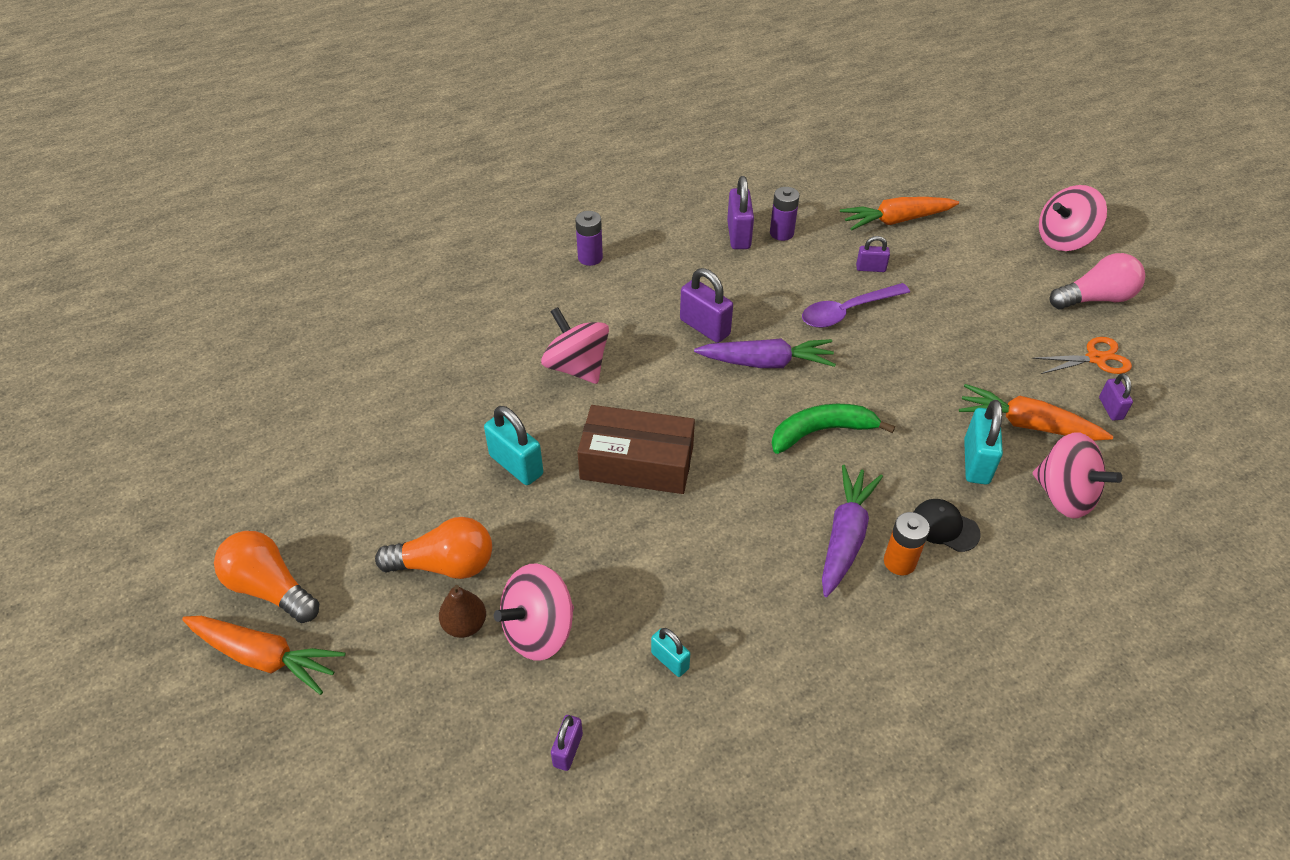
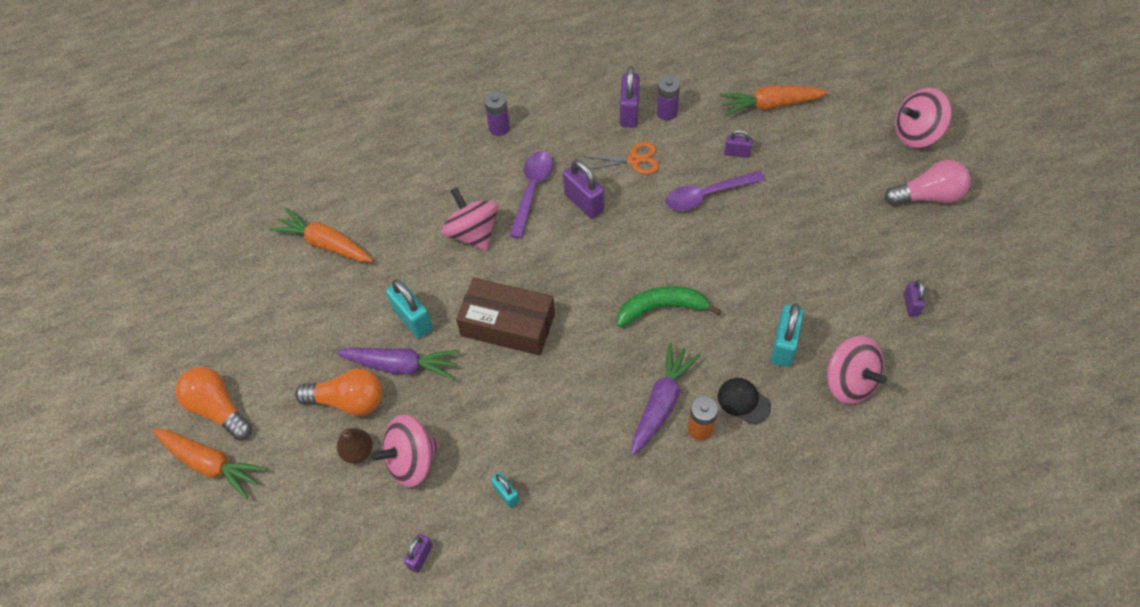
camera: 10 degrees right, 10 degrees up
(640, 318) = (532, 190): none -> purple spoon
(766, 363) = (629, 240): purple carrot -> purple carrot (401, 366)
(1027, 424) = (835, 314): orange carrot -> orange carrot (325, 243)
(1096, 358) = (911, 255): orange scissors -> orange scissors (634, 159)

